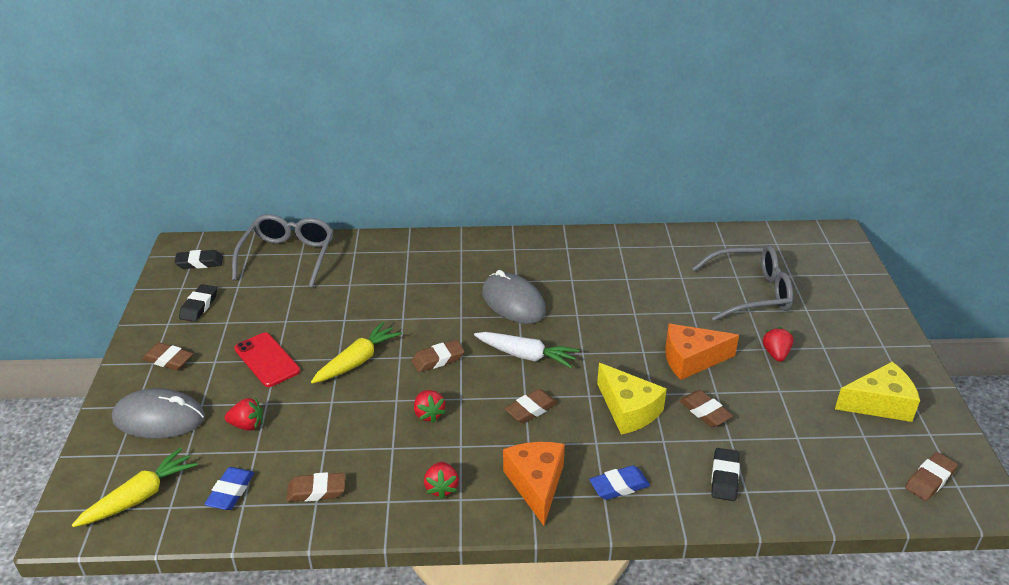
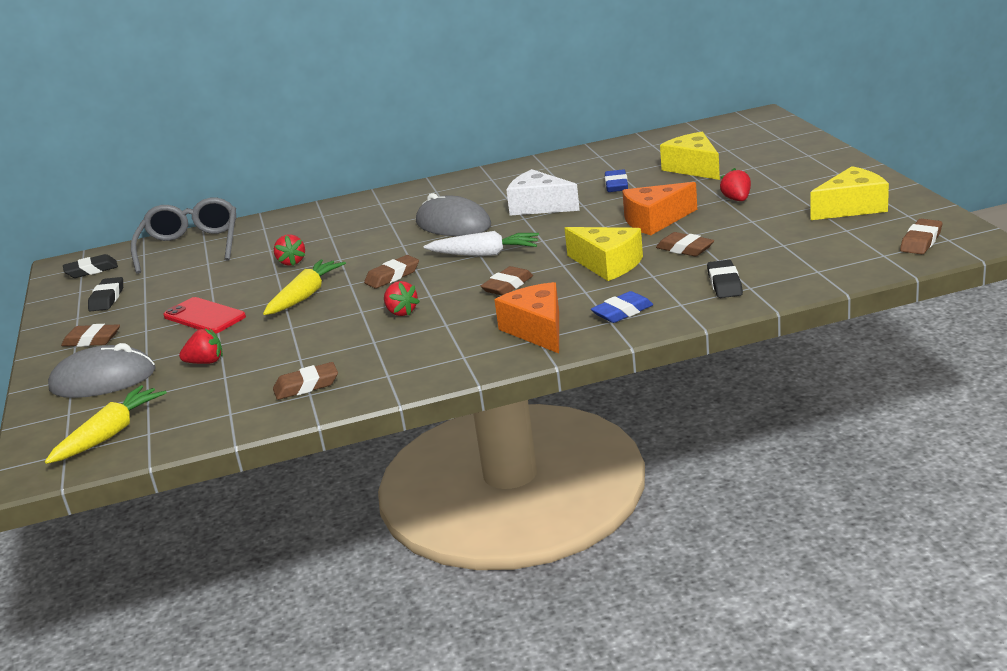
camera: 10 degrees left, 10 degrees down
(230, 492) = (211, 408): blue eraser -> blue eraser (616, 185)
(441, 488) = (440, 354): red strawberry -> red strawberry (291, 262)
(595, 302) = (539, 206): none -> white cheese
(750, 293) = (693, 168): grey glasses -> yellow cheese

